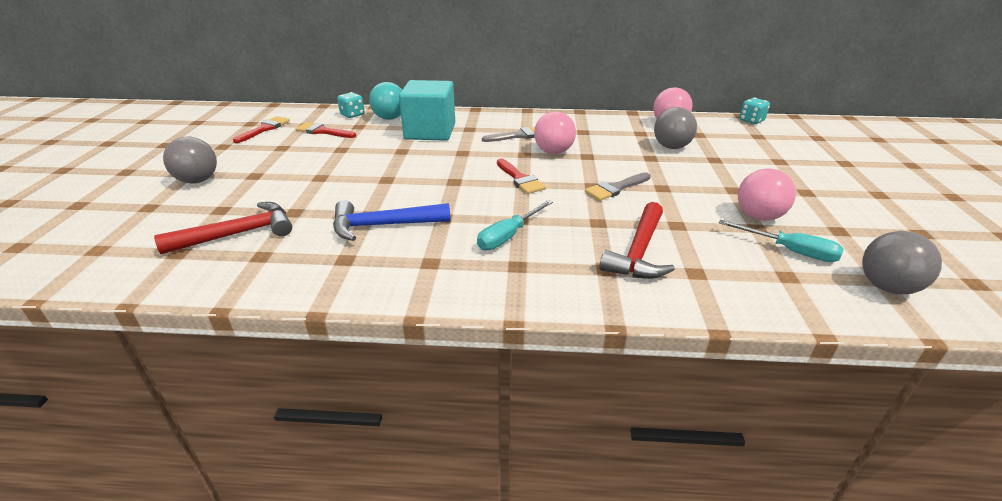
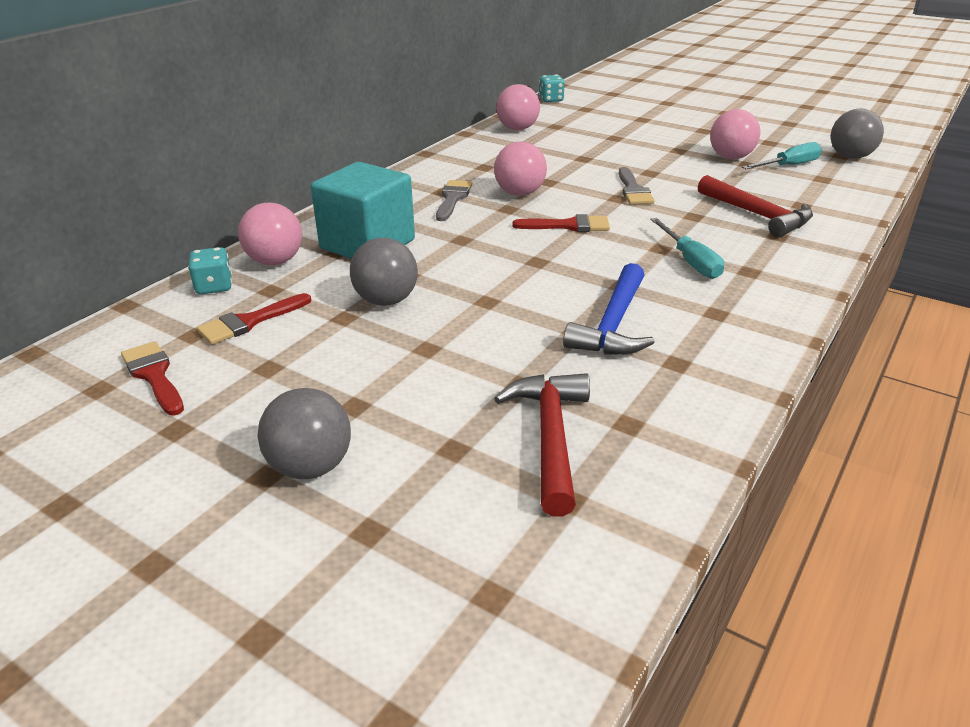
camera: 60 degrees left, 0 degrees up
(390, 118) = (275, 261): turquoise ball -> pink ball
(671, 147) = (570, 144): grey ball -> grey ball (386, 301)

